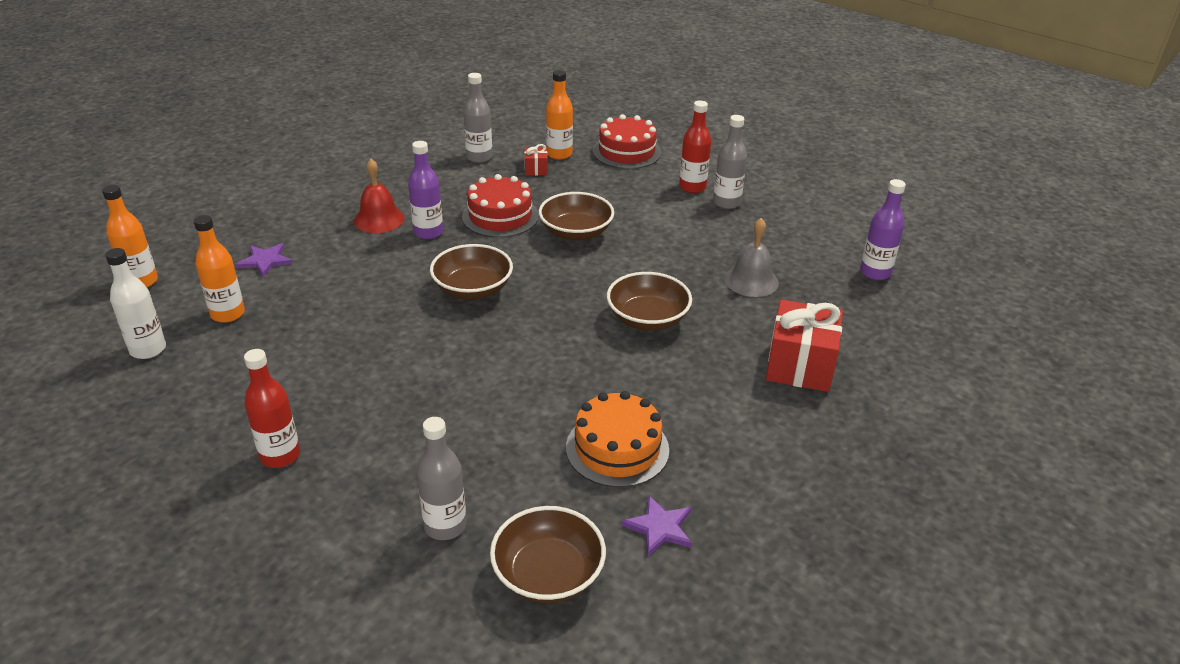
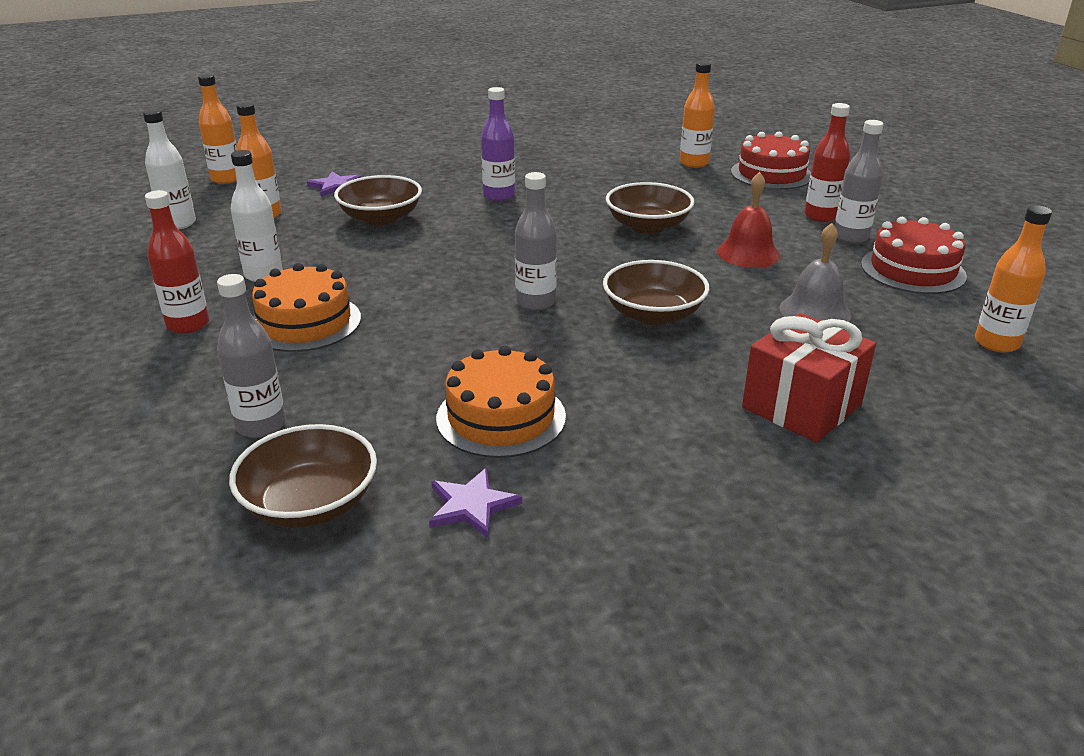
camera: 30 degrees right, 5 degrees down
(296, 381) = (263, 275): none -> white bottle
(379, 219) = (464, 178): red bell -> red bell (748, 253)
(384, 417) = (305, 322): none -> orange cake
(473, 289) = (494, 247): brown bowl -> brown bowl (381, 218)
(479, 157) = (608, 151): grey bottle -> grey bottle (535, 302)
(500, 216) = (582, 198): red cake -> red cake (912, 270)
(536, 169) = (657, 170): red gift -> none
(875, 273) = (996, 343): purple bottle -> orange bottle

